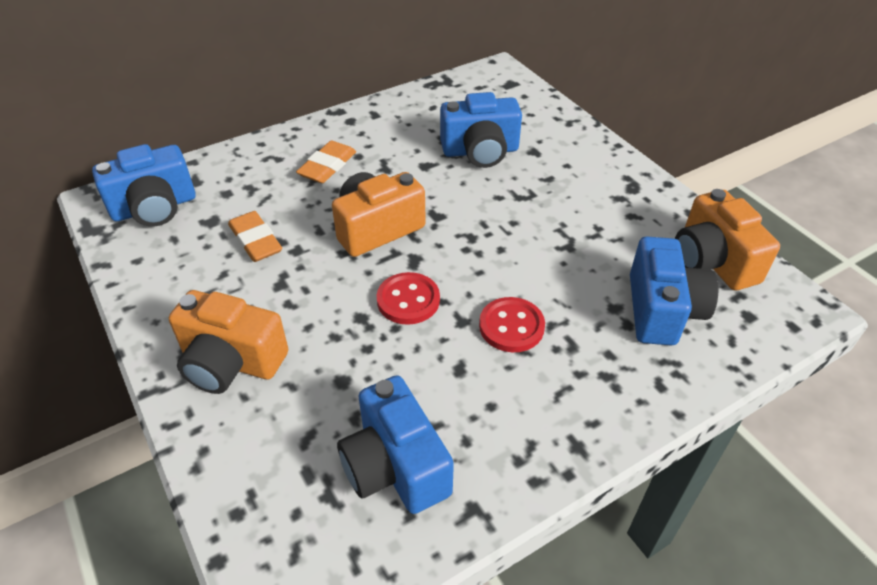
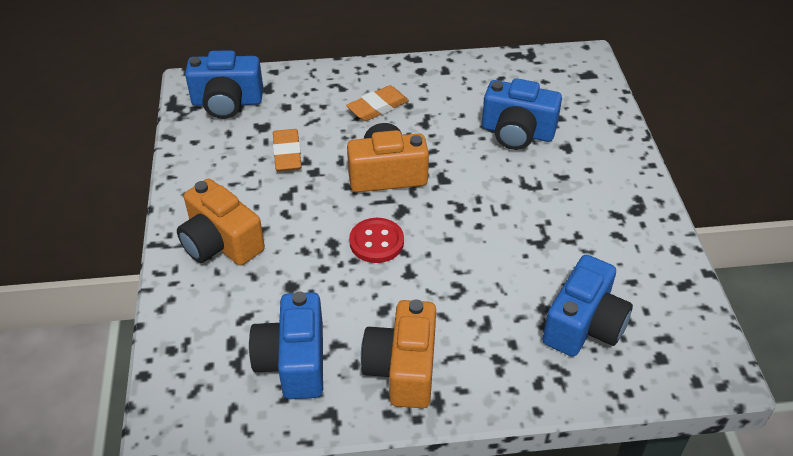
camera: 25 degrees right, 0 degrees up
(511, 326) = (445, 292): red button -> none
(712, 261) = (663, 300): orange camera -> orange camera (402, 368)

